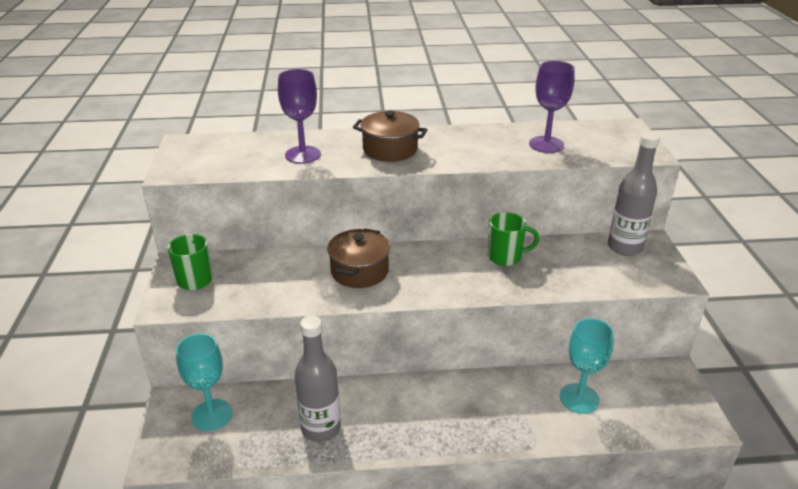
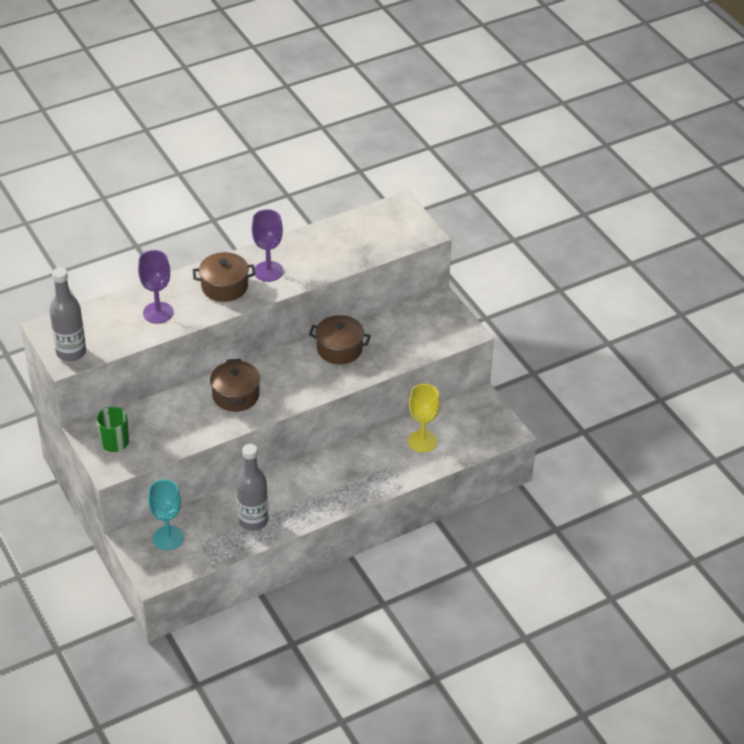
camera: 25 degrees left, 10 degrees up
(505, 257) = (339, 349): green mug -> brown pot
(546, 144) = (344, 245): purple goblet -> purple goblet (268, 271)
(579, 398) = (422, 441): turquoise goblet -> yellow goblet
(624, 247) = (424, 313): grey bottle -> grey bottle (71, 352)

